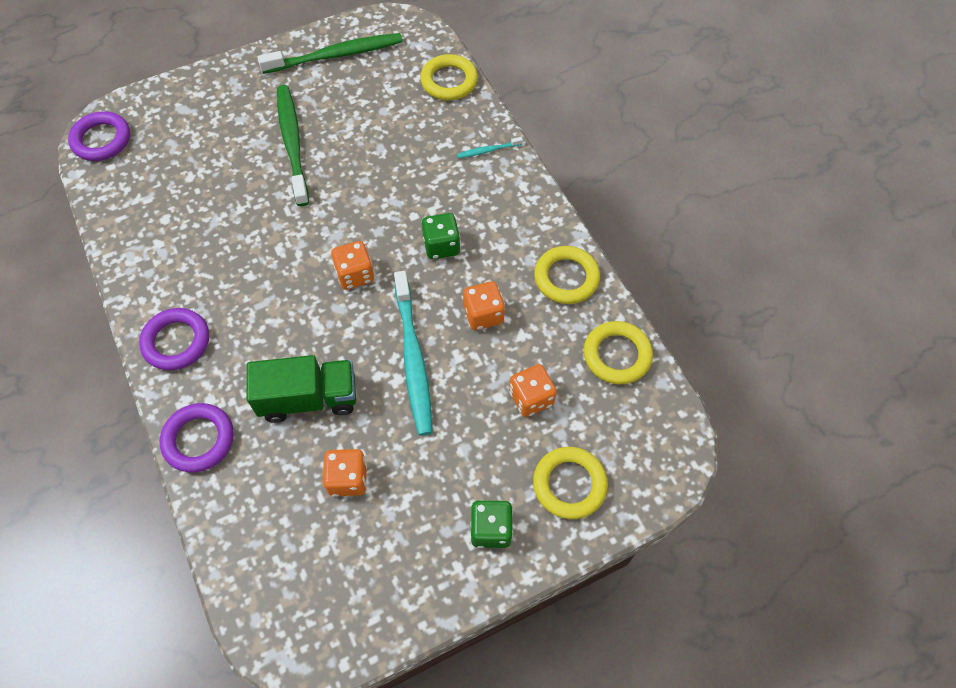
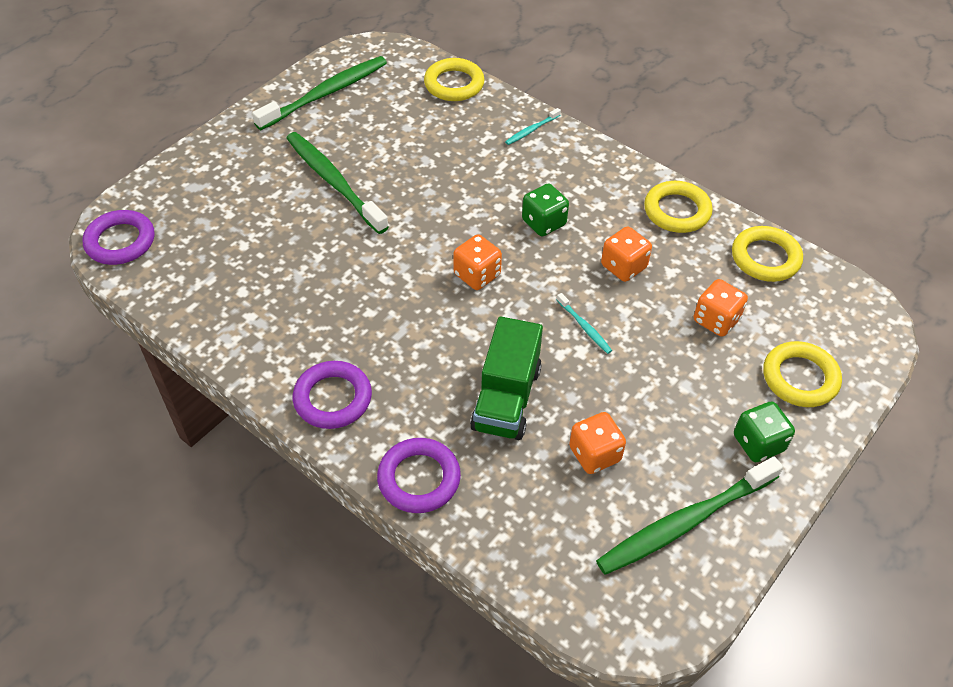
camera: 25 degrees left, 10 degrees down
(309, 398) = (506, 398): green truck -> green truck turned 135 degrees clockwise
(381, 572) = (684, 523): none -> green toothbrush
(413, 359) = (585, 327): turquoise toothbrush -> turquoise toothbrush, size x0.44

